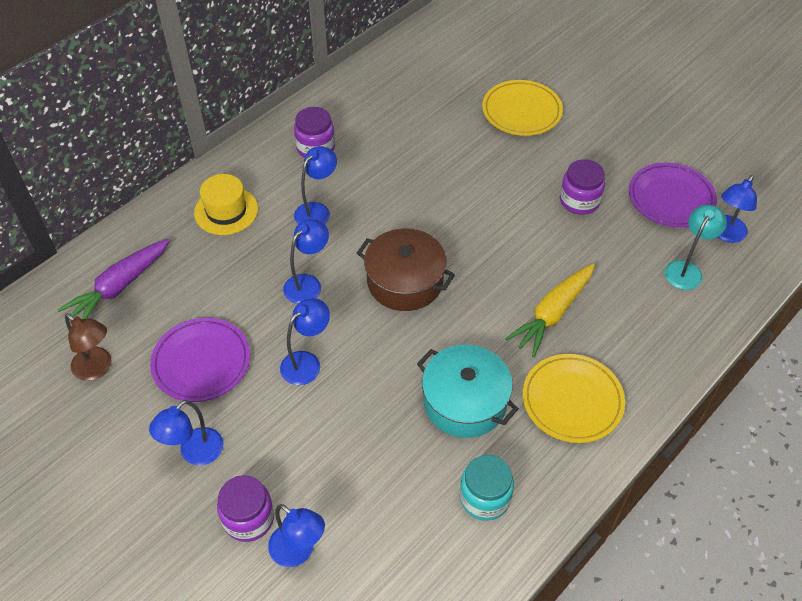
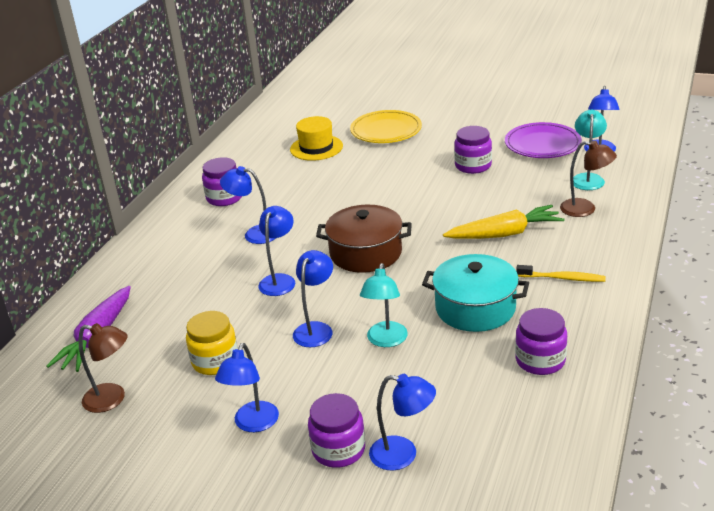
camera: 20 degrees left, 20 degrees down
(201, 362) = (215, 361): purple plate -> yellow jar
(226, 211) = (169, 258): yellow hat -> yellow hat (316, 148)
(317, 210) = (254, 234): blue lamp -> blue lamp turned 90 degrees counterclockwise
(360, 406) = (385, 340): none -> turquoise lamp
(484, 498) = (540, 360): turquoise jar -> purple jar
(552, 314) = (504, 234): yellow carrot -> yellow carrot turned 120 degrees counterclockwise
(572, 400) = (562, 278): yellow plate -> yellow toothbrush
(655, 314) = (585, 209): none -> brown lamp

